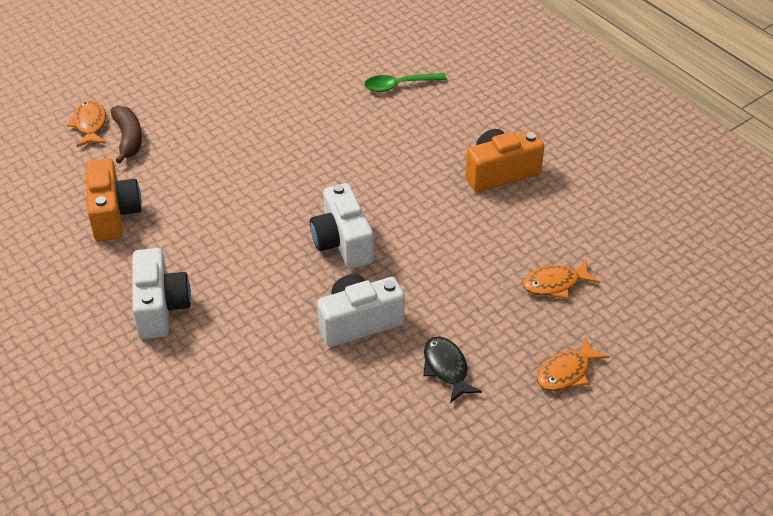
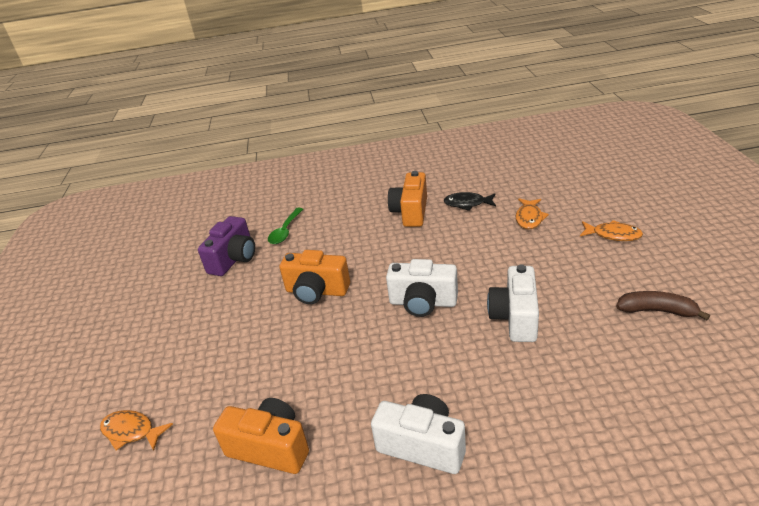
camera: 55 degrees left, 10 degrees down
(128, 139) = (181, 406): brown banana -> brown banana (657, 311)
(315, 155) = (316, 291): none -> orange camera
(329, 71) = (234, 259): none -> purple camera
(446, 368) = (586, 286): black fish -> black fish (467, 204)
(566, 372) = (613, 235): orange fish -> orange fish turned 60 degrees counterclockwise

